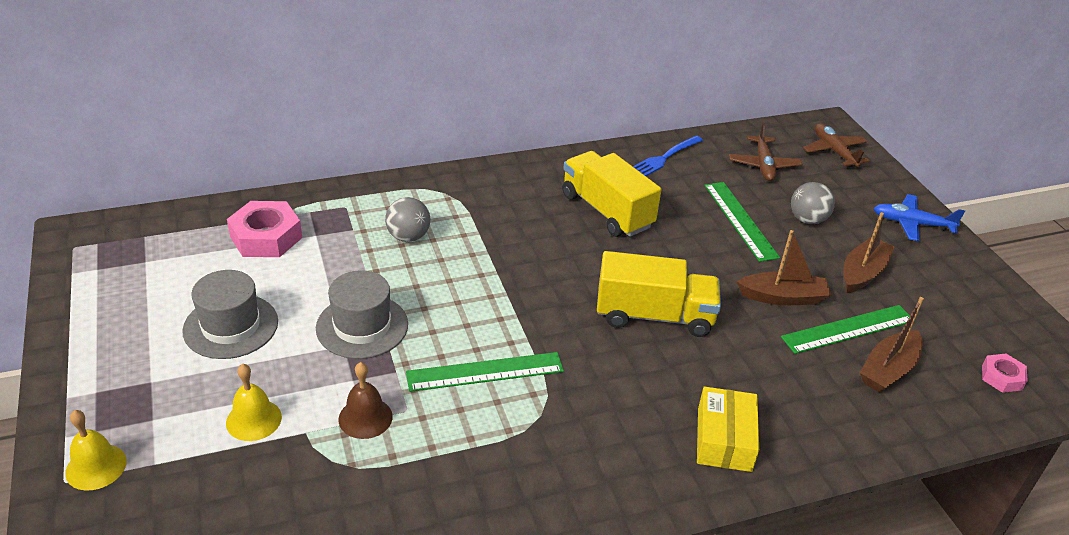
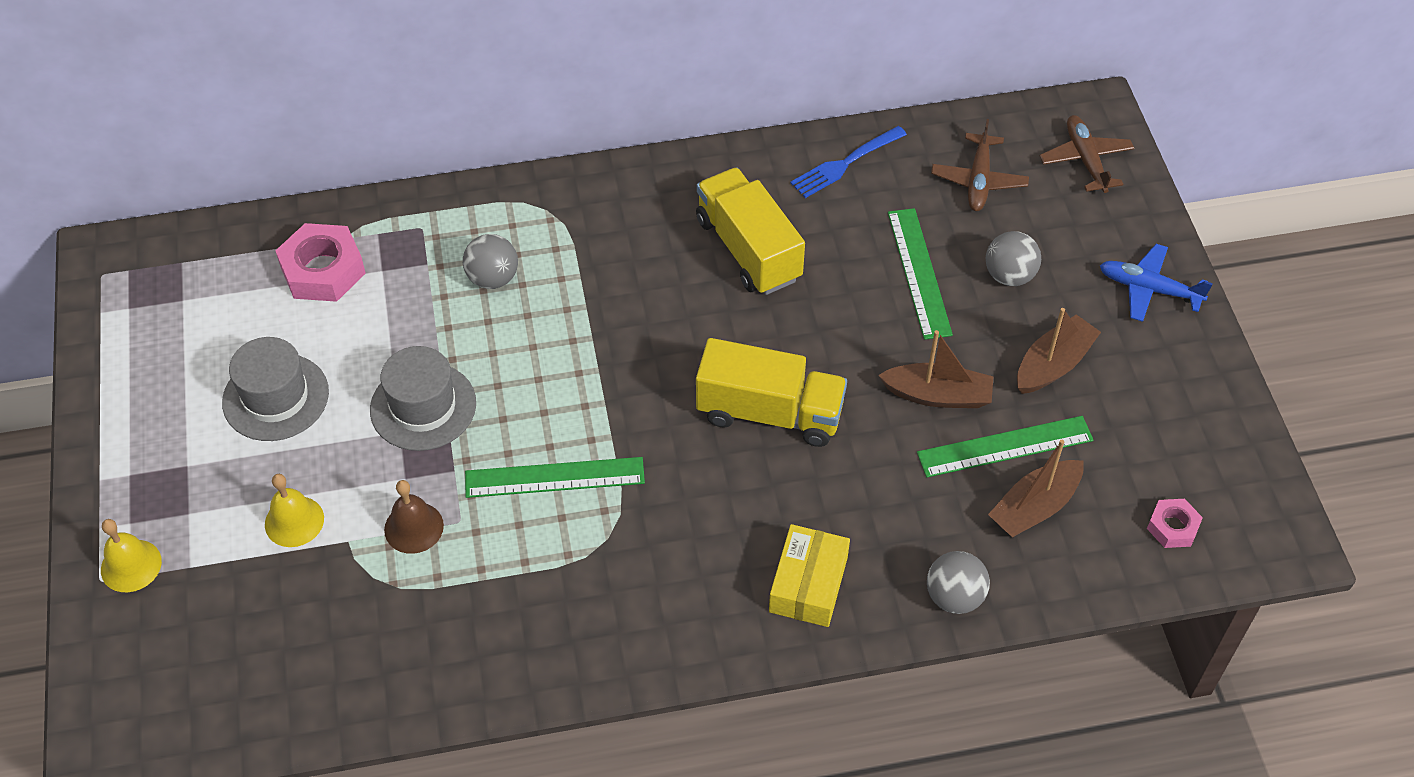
camera: 10 degrees right, 15 degrees up
(850, 440) = (954, 597): none -> grey ball

